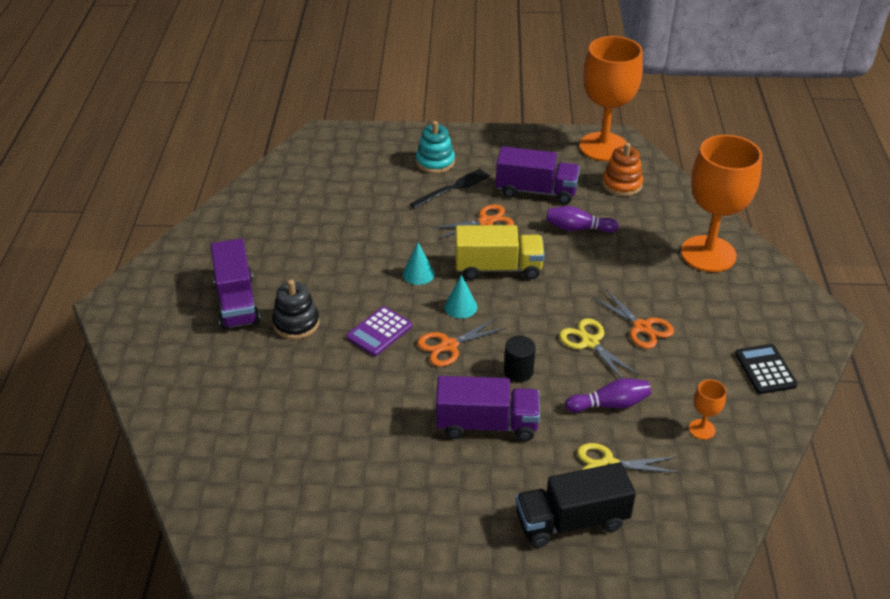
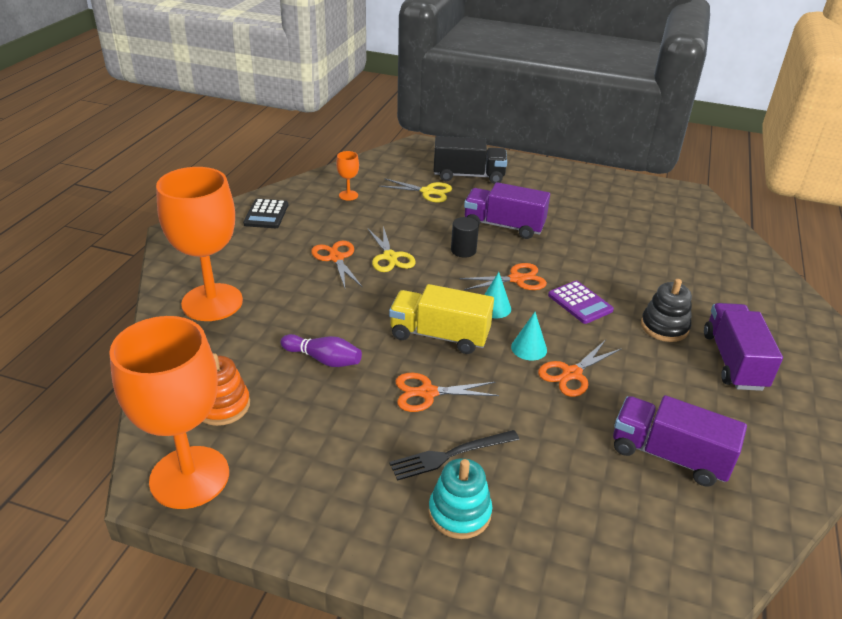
camera: 165 degrees left, 5 degrees down
(378, 260) = (572, 374): none -> orange scissors
(379, 332) = (580, 303): purple calculator -> purple calculator turned 90 degrees clockwise
(536, 191) = (339, 422): purple truck -> purple truck (669, 455)
(610, 404) = (403, 219): purple bowling pin -> none

